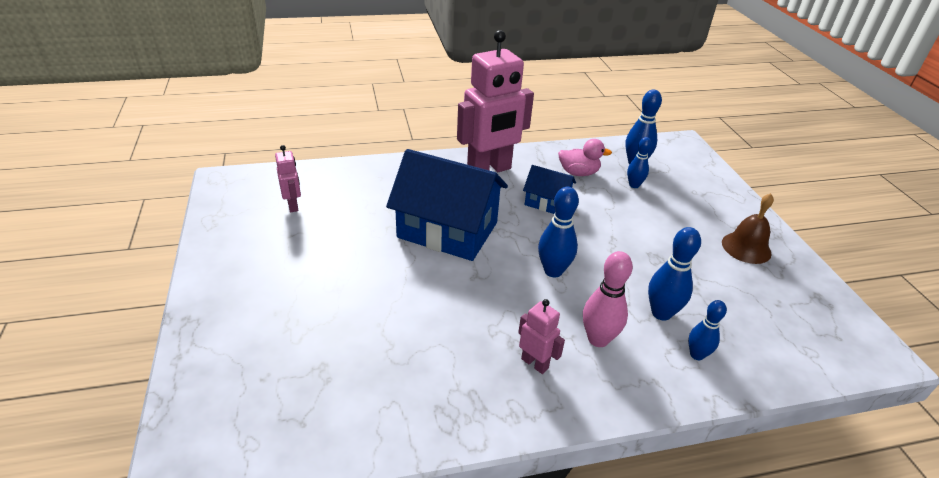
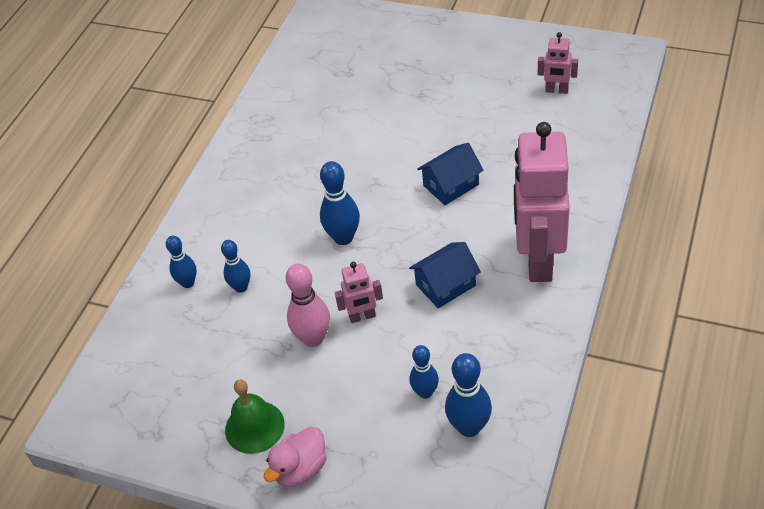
camera: 130 degrees right, 10 degrees up
(447, 230) = (451, 185): blue house -> blue house, size x0.50
(535, 363) = (263, 179): pink robot -> pink robot (362, 316)
(578, 173) = (484, 347): pink duck -> pink duck (300, 469)
(598, 339) = (252, 228): pink bowling pin -> pink bowling pin (313, 338)
(661, 313) = (241, 287): blue bowling pin -> blue bowling pin, size x0.65
(746, 247) = (254, 427): brown bell -> green bell

